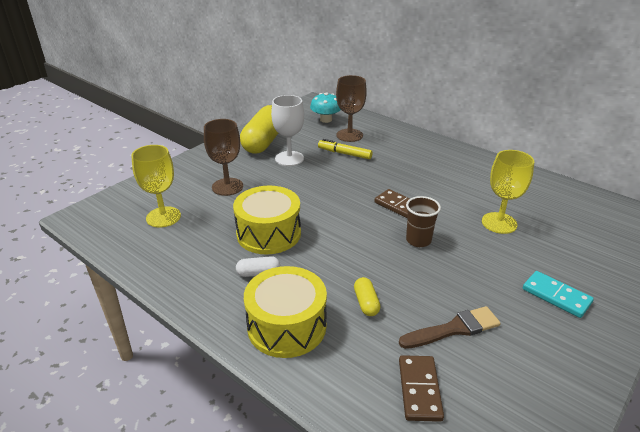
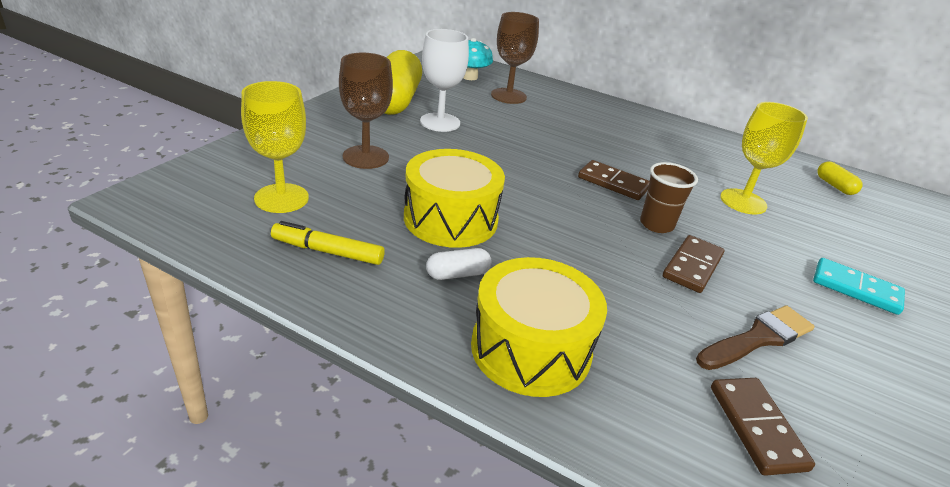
camera: 15 degrees left, 0 degrees up
(344, 154) = (512, 118): yellow marker -> yellow marker (328, 251)
(366, 303) = (627, 309): yellow capsule -> yellow capsule (834, 186)
(430, 273) = (692, 266): none -> brown domino

